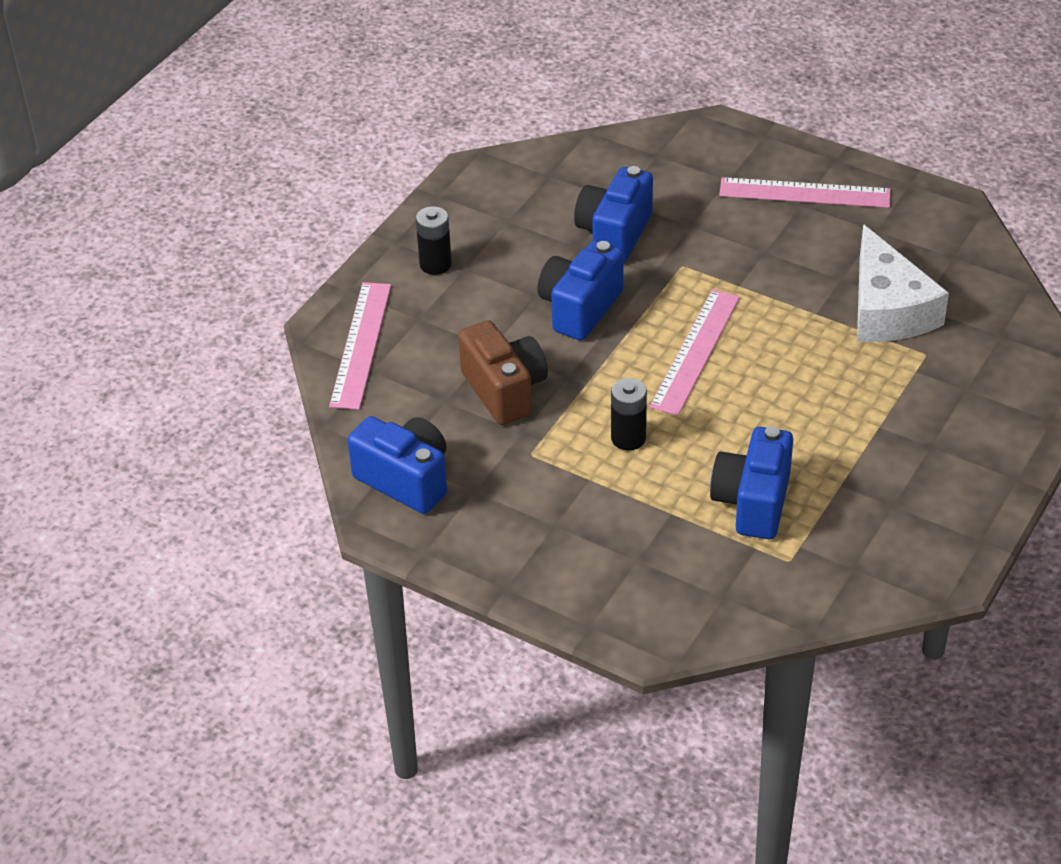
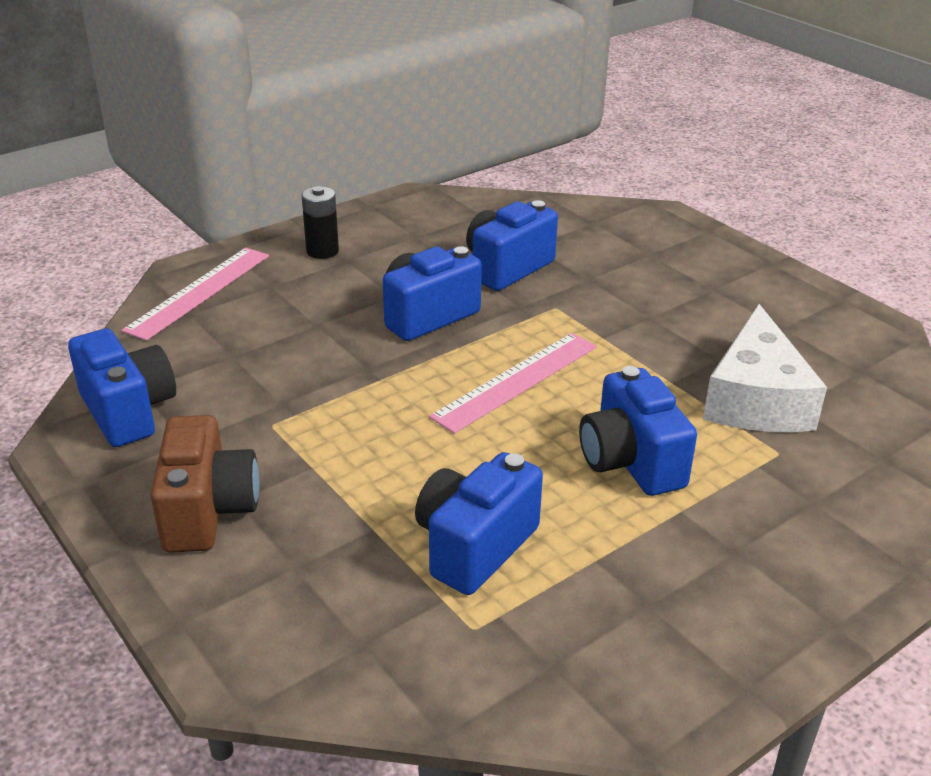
camera: 20 degrees right, 10 degrees down
(505, 390) = (296, 362): brown camera -> brown camera (208, 511)
(628, 438) = (384, 439): black battery -> none
(804, 193) = (721, 281): pink ruler -> none
(823, 397) = (630, 462): none -> blue camera

